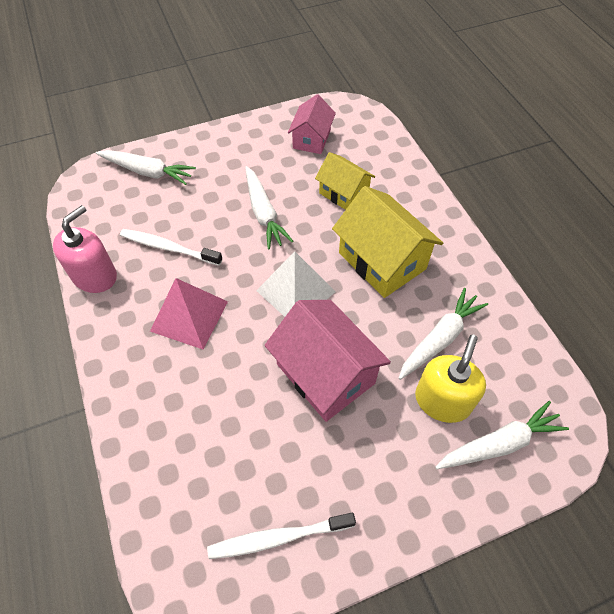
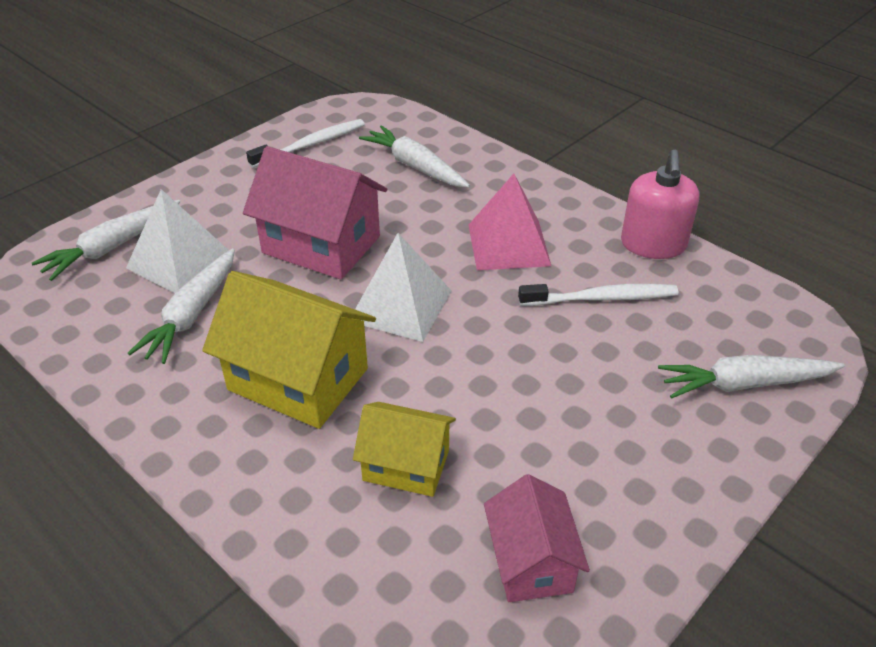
camera: 155 degrees right, 15 degrees down
(263, 213) = (514, 386): white carrot -> white carrot (415, 166)
(442, 401) = (180, 261): yellow soap dispenser -> white pyramid

